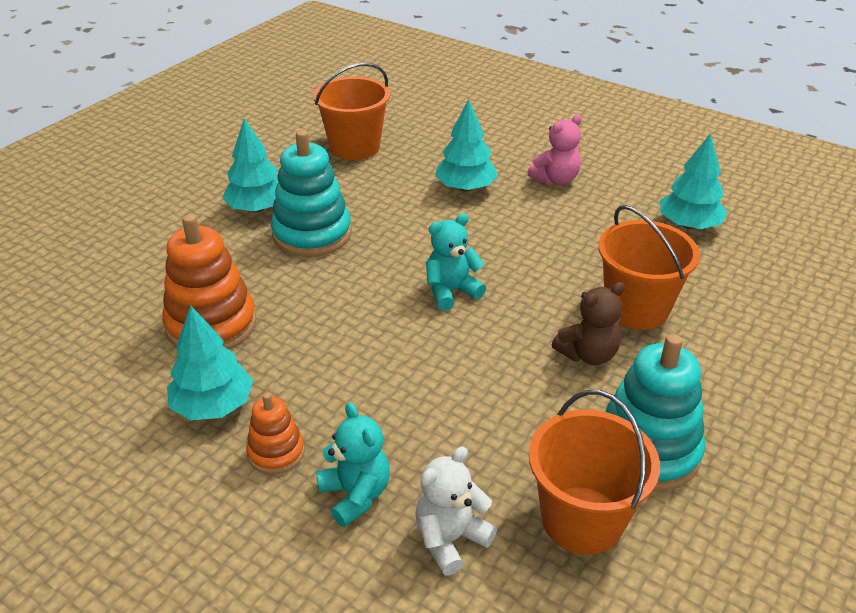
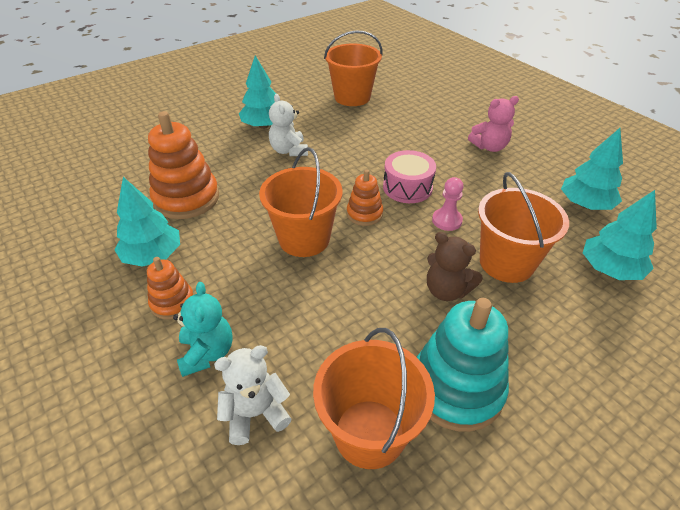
camera: 20 degrees right, 5 degrees up
(312, 234) = (289, 150): turquoise stacking toy -> white teddy bear
(395, 338) = (304, 239): none -> orange bucket
(451, 291) = (364, 214): turquoise teddy bear -> orange stacking toy
(465, 187) = (416, 140): turquoise tree -> turquoise tree (610, 269)
(485, 248) = (407, 187): none -> pink drum
(550, 277) = (447, 220): none -> pink pawn
(588, 354) = (446, 290): brown teddy bear -> brown teddy bear turned 45 degrees clockwise

